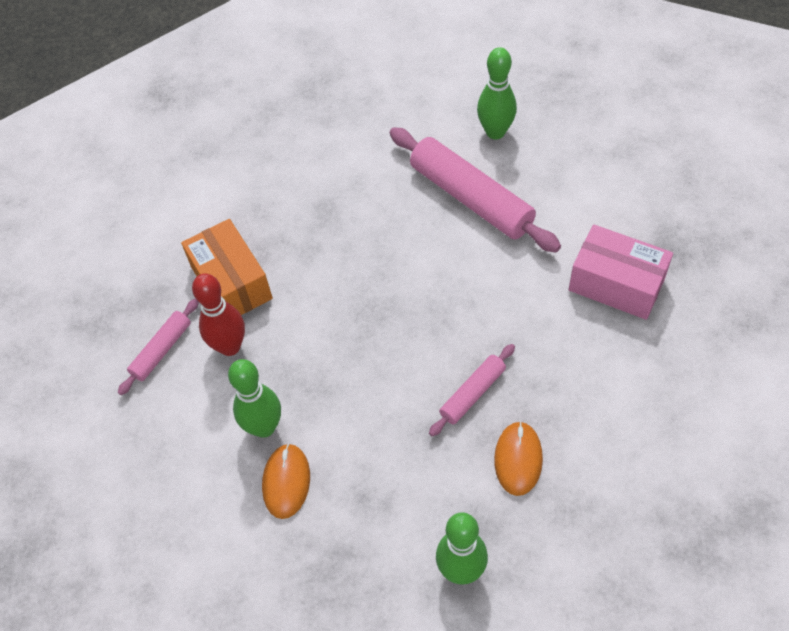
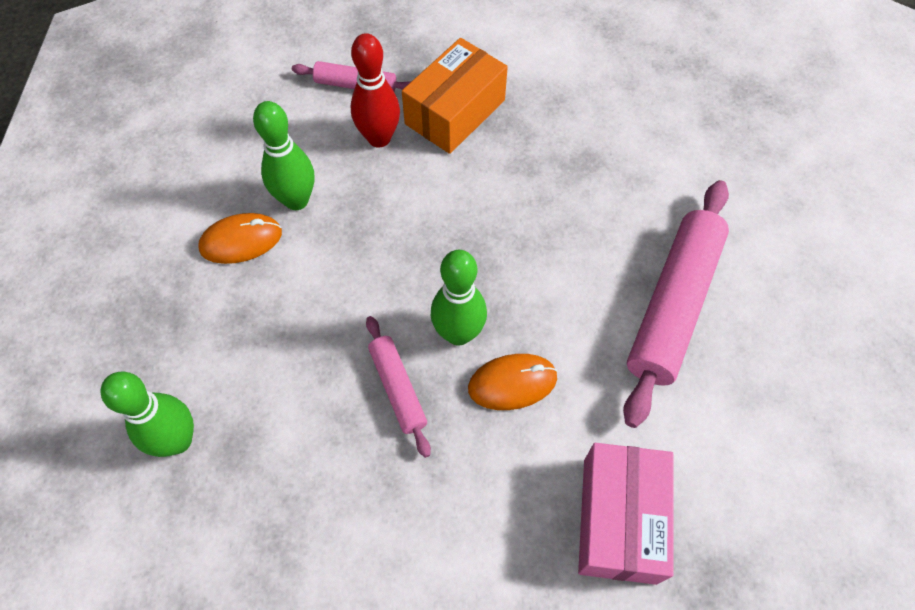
camera: 65 degrees right, 5 degrees up
(472, 393) = (398, 388): pink rolling pin -> pink rolling pin turned 45 degrees clockwise
(495, 132) = (792, 303): green bowling pin -> green bowling pin (458, 333)
(518, 459) = (327, 463): orange mouse -> orange mouse (512, 383)

